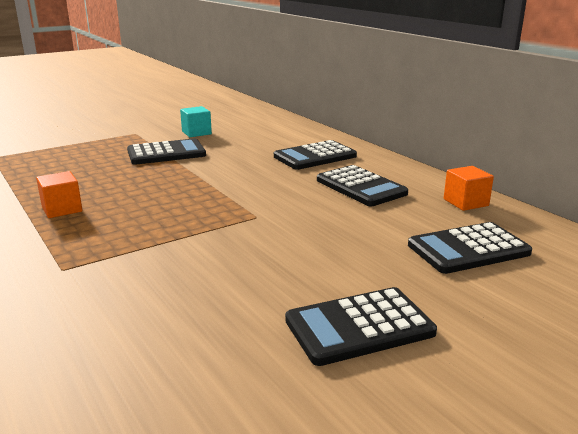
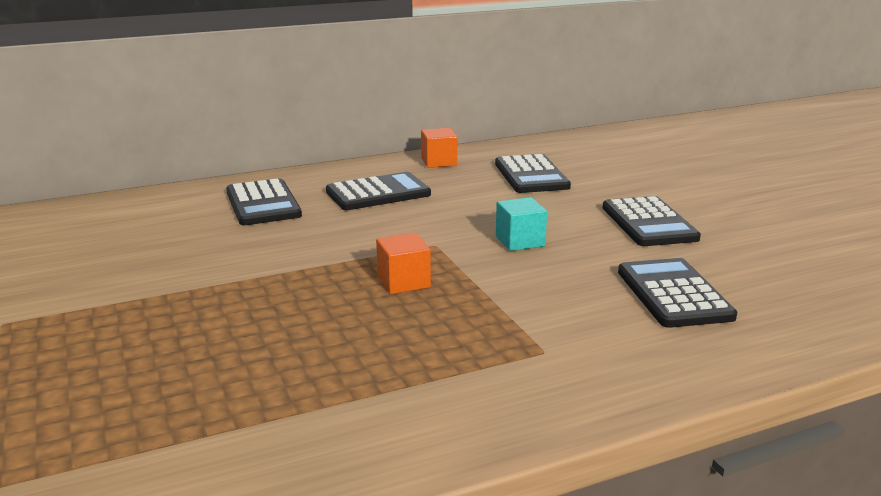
camera: 80 degrees left, 0 degrees up
(62, 209) = (353, 369): orange cube -> orange cube (403, 282)
(166, 153) = (156, 294): black calculator -> black calculator (673, 294)
(196, 133) = (66, 270): turquoise cube -> turquoise cube (520, 241)

